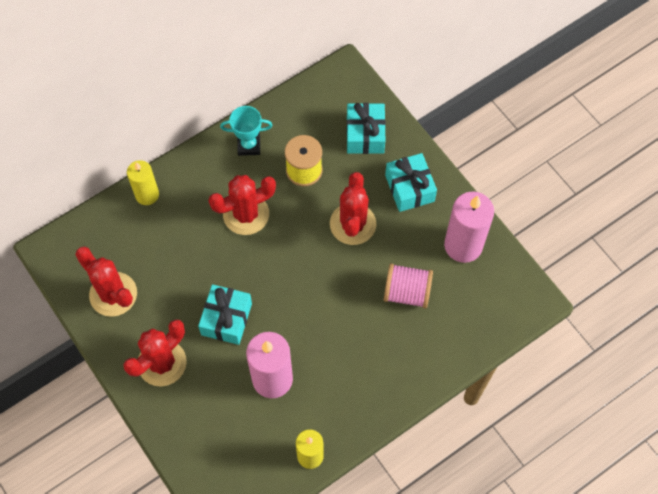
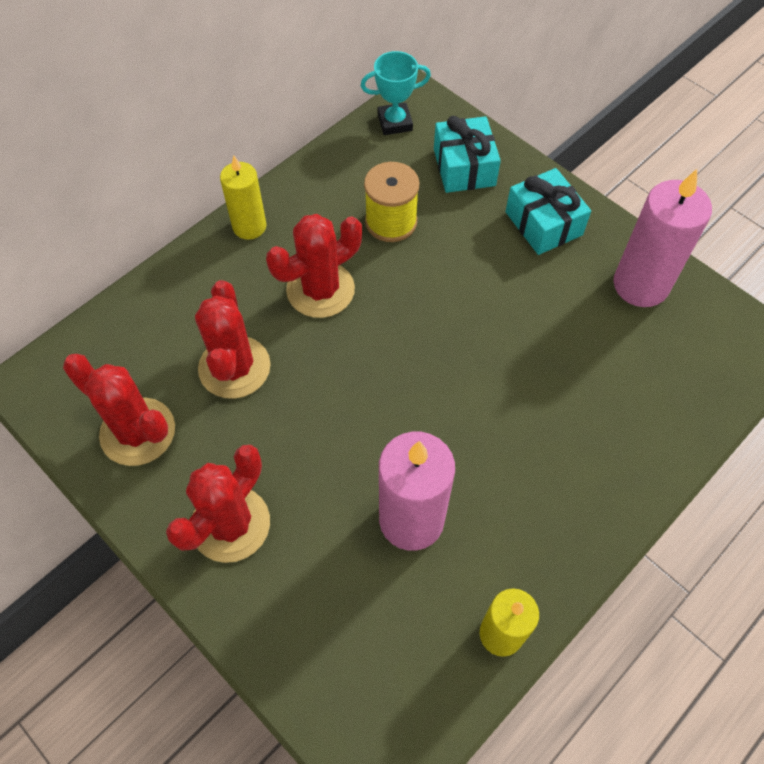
camera: 10 degrees left, 5 degrees down
(147, 195) = (170, 285): yellow candle -> yellow candle (249, 226)
(226, 319) = (321, 440): turquoise gift -> none
(249, 145) = (306, 202): turquoise trophy -> turquoise trophy (395, 122)
(353, 224) = (477, 280): red cactus -> red cactus (234, 367)
(406, 292) = (580, 360): pink spool -> none

